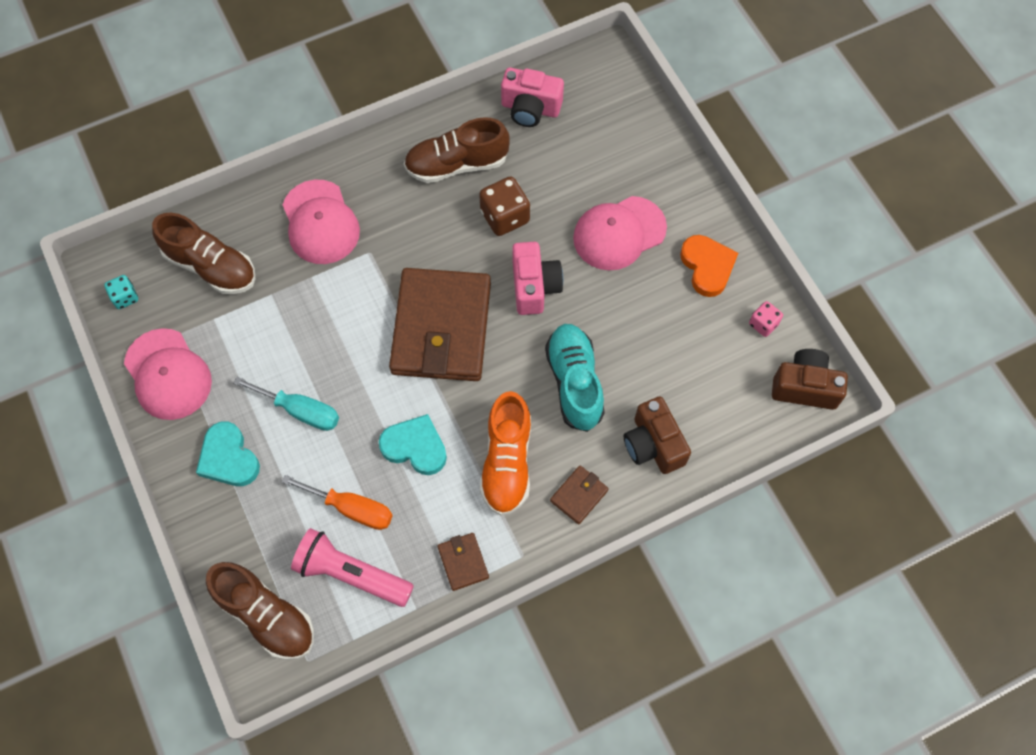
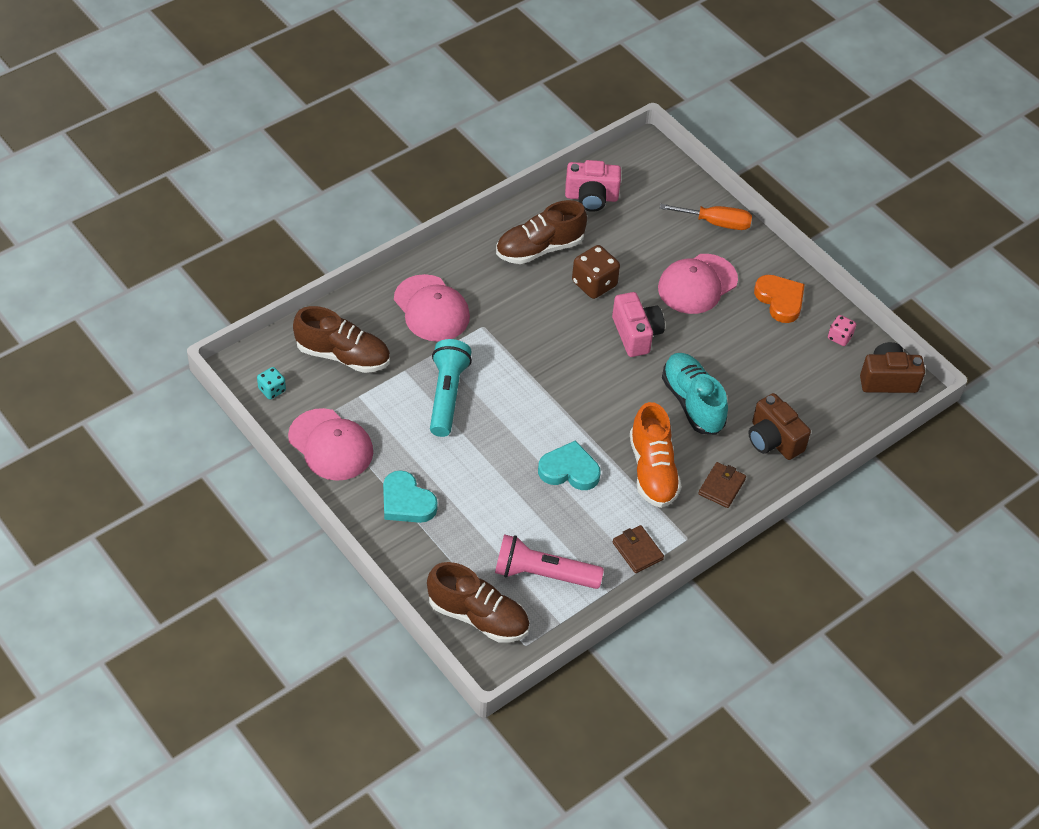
camera: 15 degrees left, 15 degrees down
(300, 411) = (459, 456): turquoise screwdriver -> none
(308, 332) = (447, 395): none -> turquoise flashlight
(352, 508) = (528, 525): orange screwdriver -> orange screwdriver (716, 223)
(441, 328) = (564, 377): brown wallet -> none

